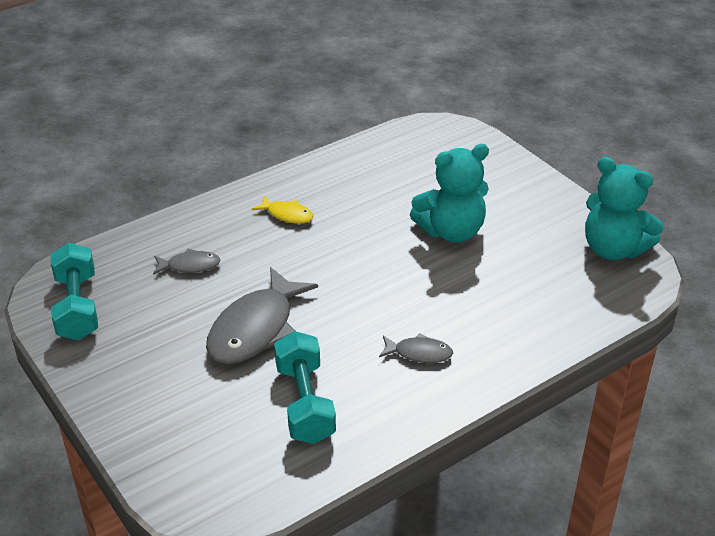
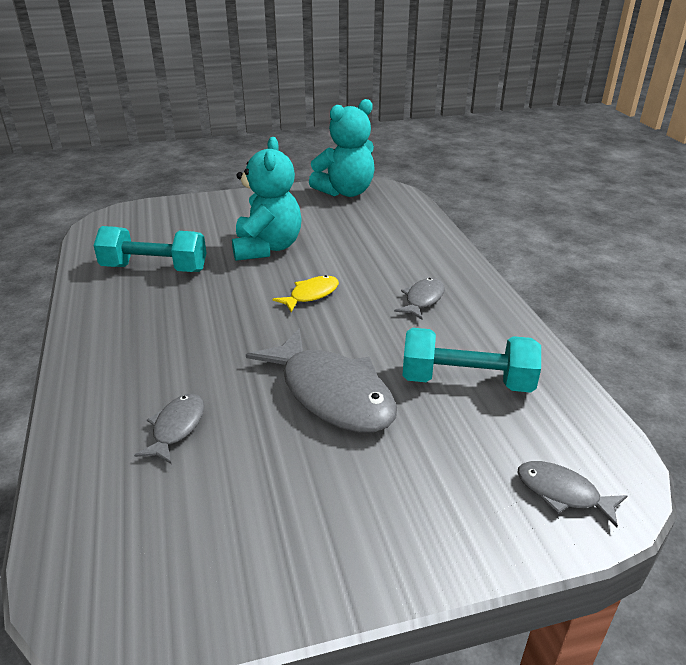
camera: 70 degrees left, 5 degrees down
(77, 307) = (175, 570): turquoise dumbbell -> turquoise dumbbell (155, 269)
(192, 476) = (562, 493): none -> grey fish
(287, 215) = (151, 333): yellow fish -> yellow fish (311, 295)

